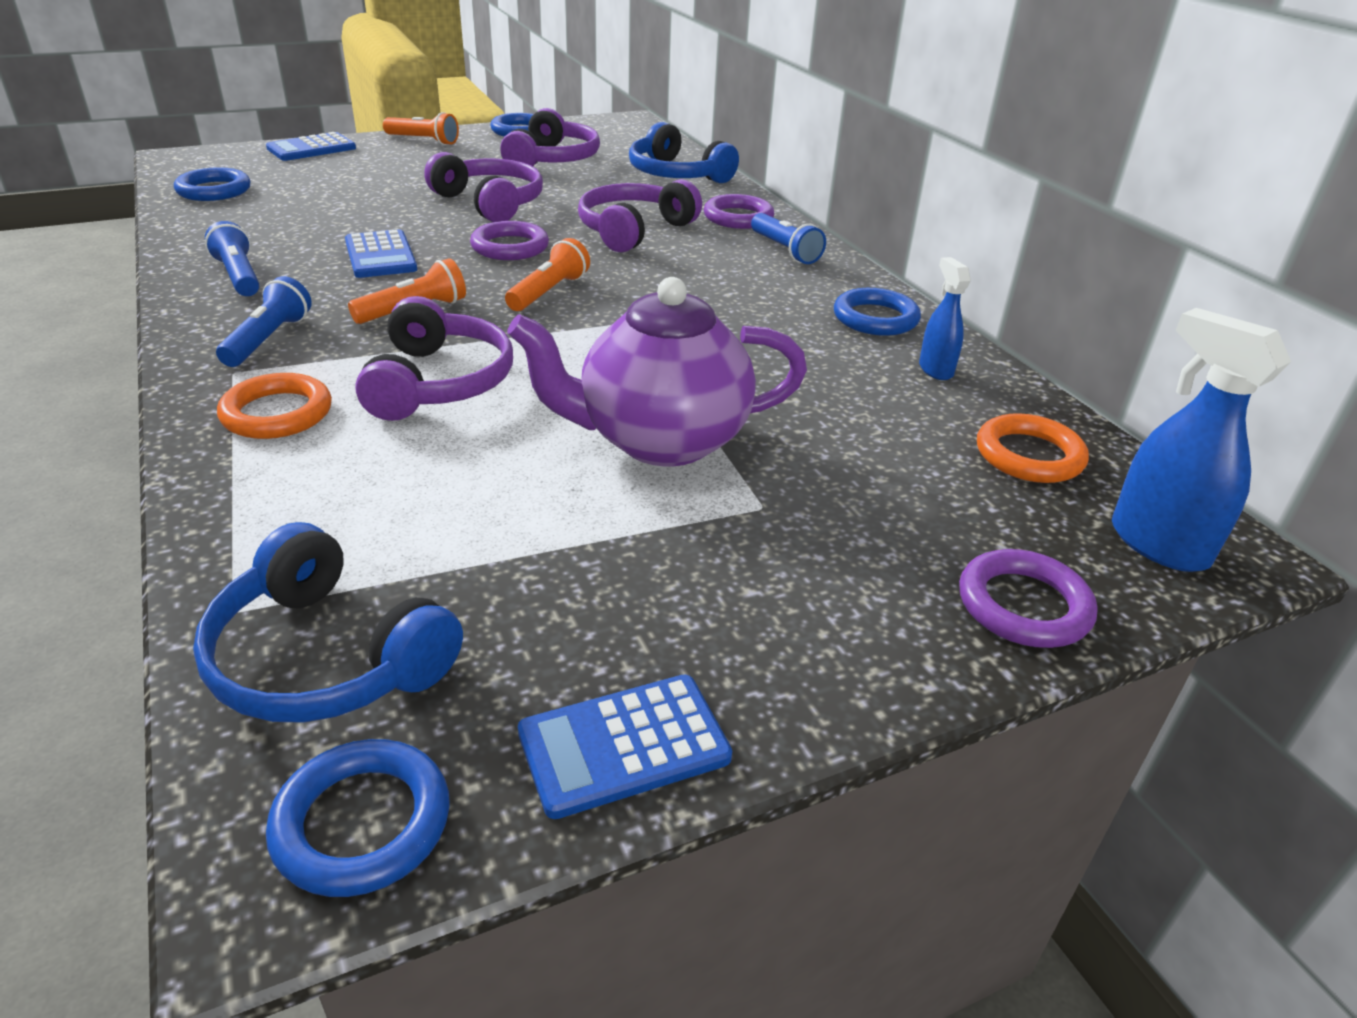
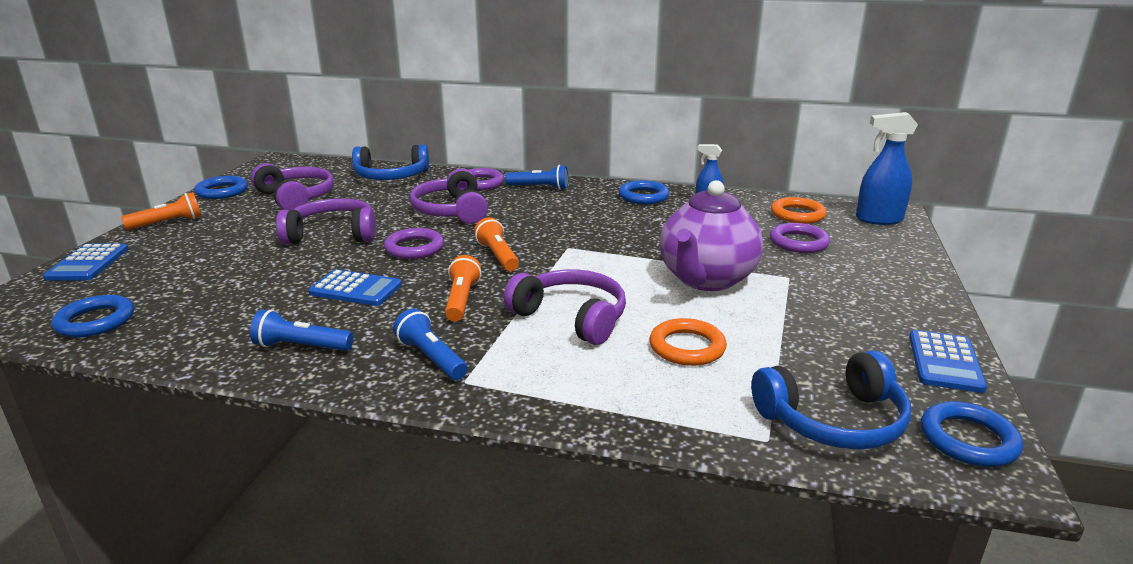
camera: 50 degrees left, 10 degrees down
(277, 413) = (546, 378): orange ring -> orange ring (687, 347)
(1023, 605) = (901, 255): purple ring -> purple ring (798, 242)

